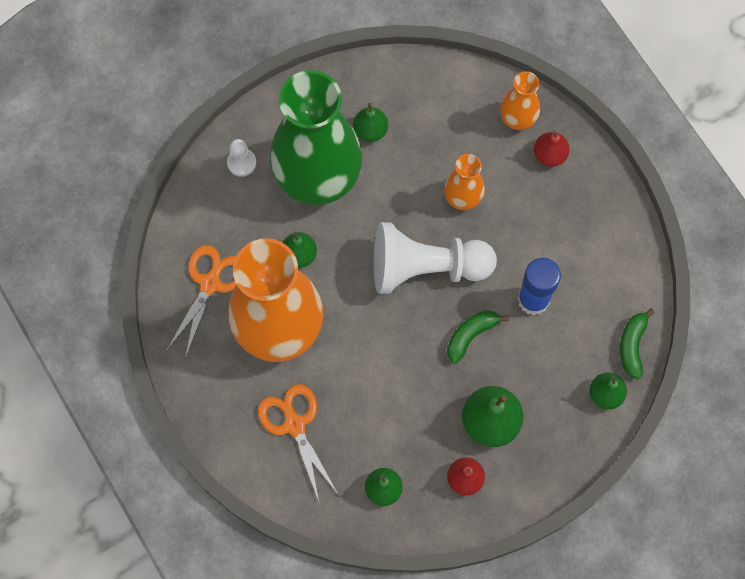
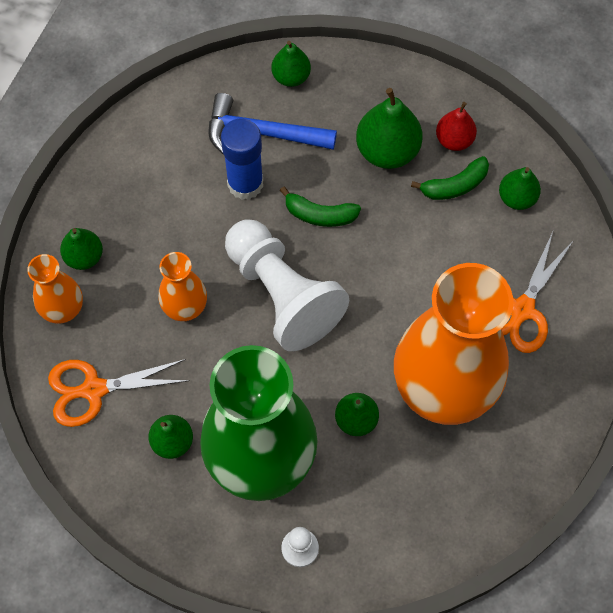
camera: 125 degrees left, 5 degrees down
(210, 283) = (450, 486): orange scissors -> orange scissors (93, 390)
(549, 155) = (84, 257): red pear -> green pear
(569, 340) = (262, 132): none -> blue hammer
(632, 346) = (229, 81): green banana -> green banana (454, 185)

